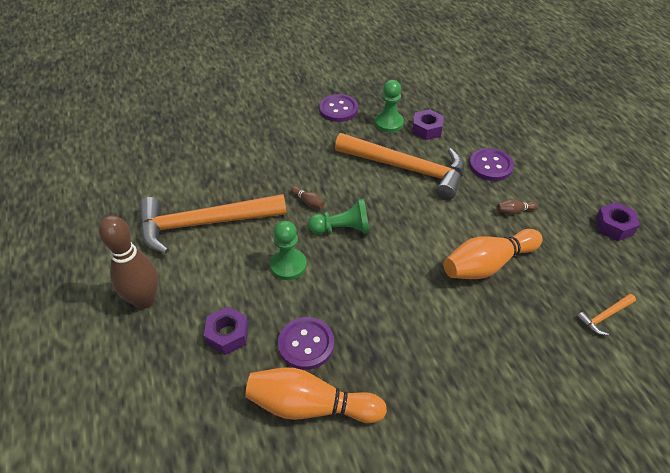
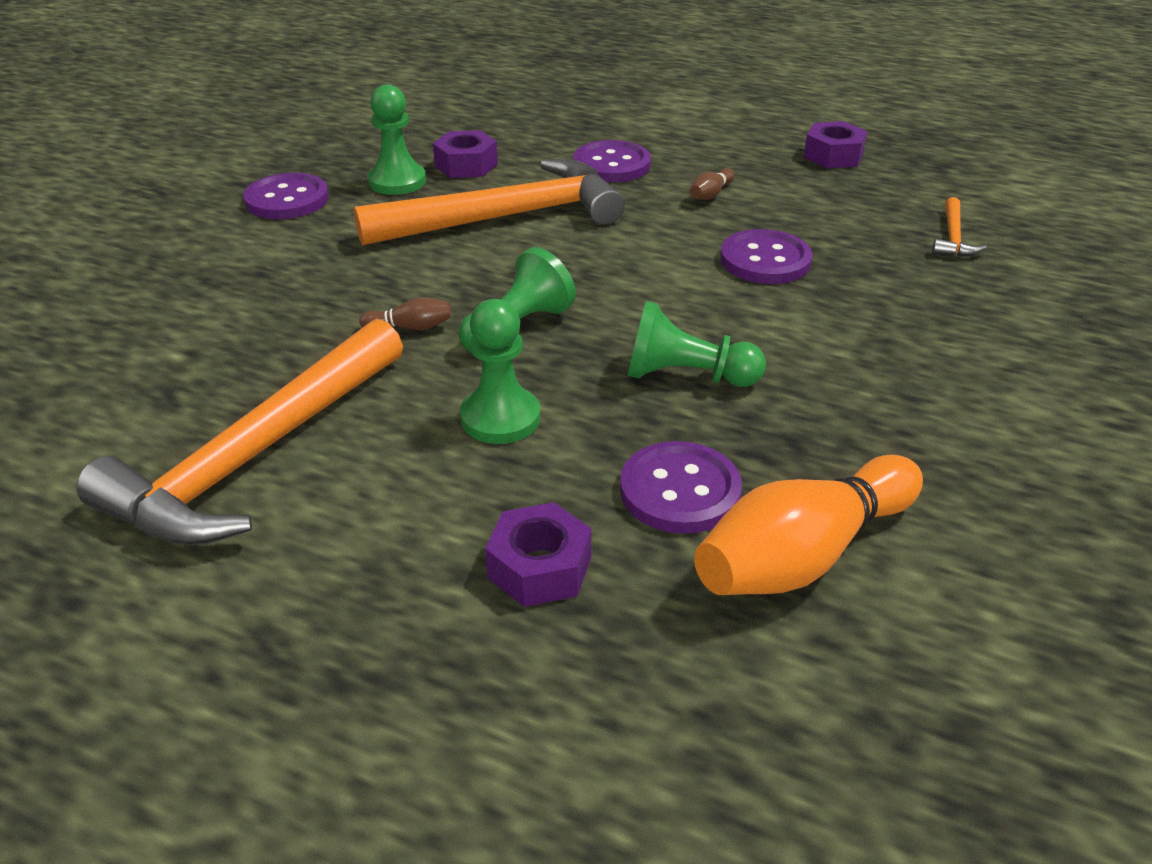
camera: 45 degrees left, 10 degrees down
(144, 300) = (299, 633): brown bowling pin -> none
(374, 297) = (686, 376): none -> green pawn
(487, 264) = (765, 260): orange bowling pin -> purple button

